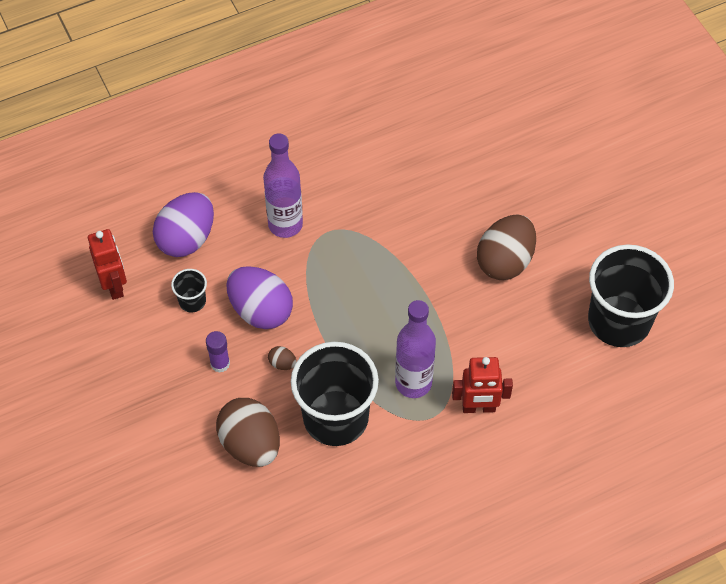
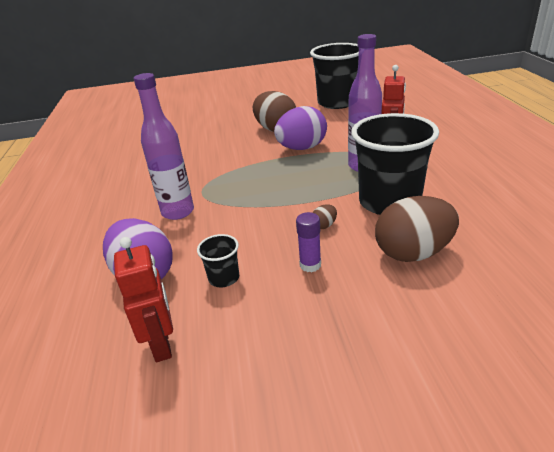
camera: 70 degrees left, 25 degrees down
(114, 285) = (162, 344): red robot -> red robot turned 75 degrees clockwise
(260, 310) = (260, 233): purple egg -> purple egg (302, 148)

